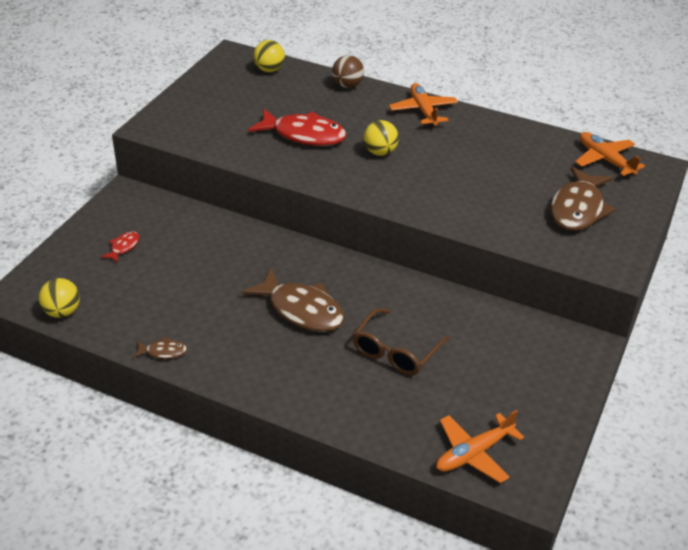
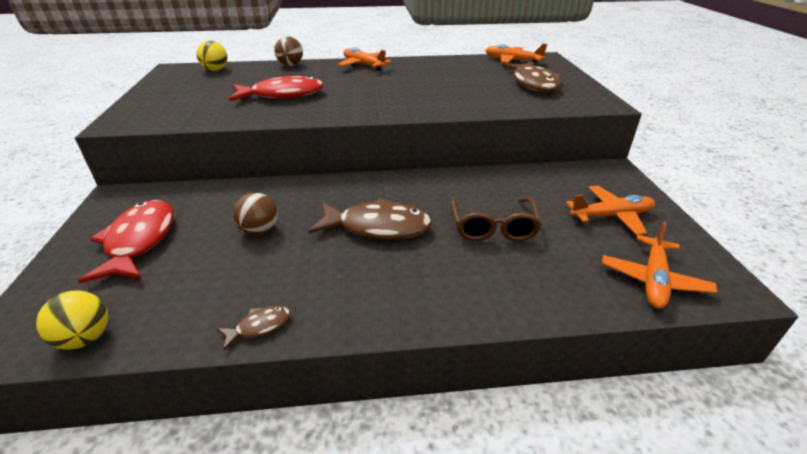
camera: 30 degrees left, 5 degrees down
(123, 247) = (139, 241): red fish -> red fish, size x2.19
(210, 274) = (259, 231): none -> brown ball
(380, 152) = (357, 90): yellow ball -> none
(516, 388) = (611, 216): none -> orange plane

